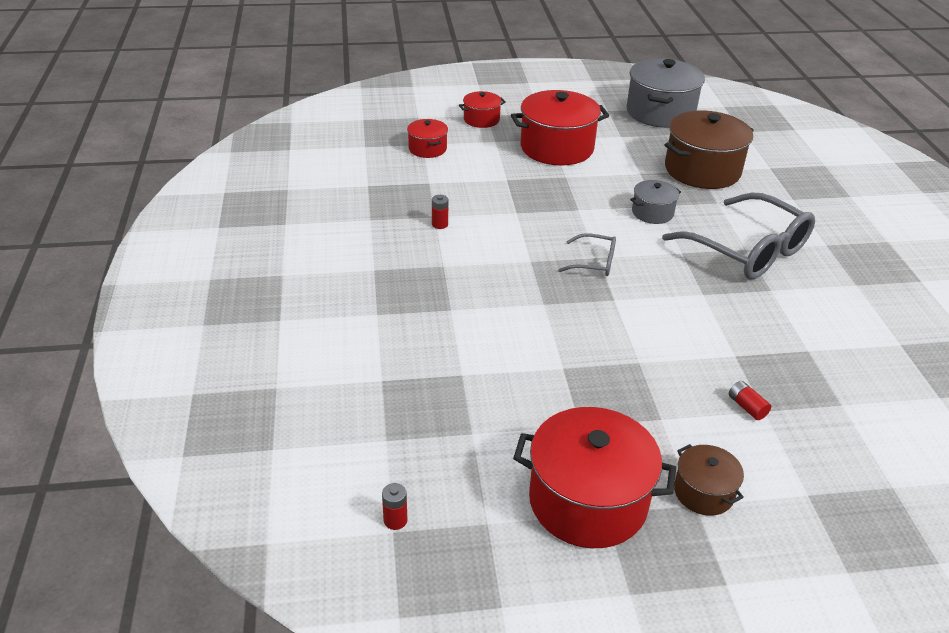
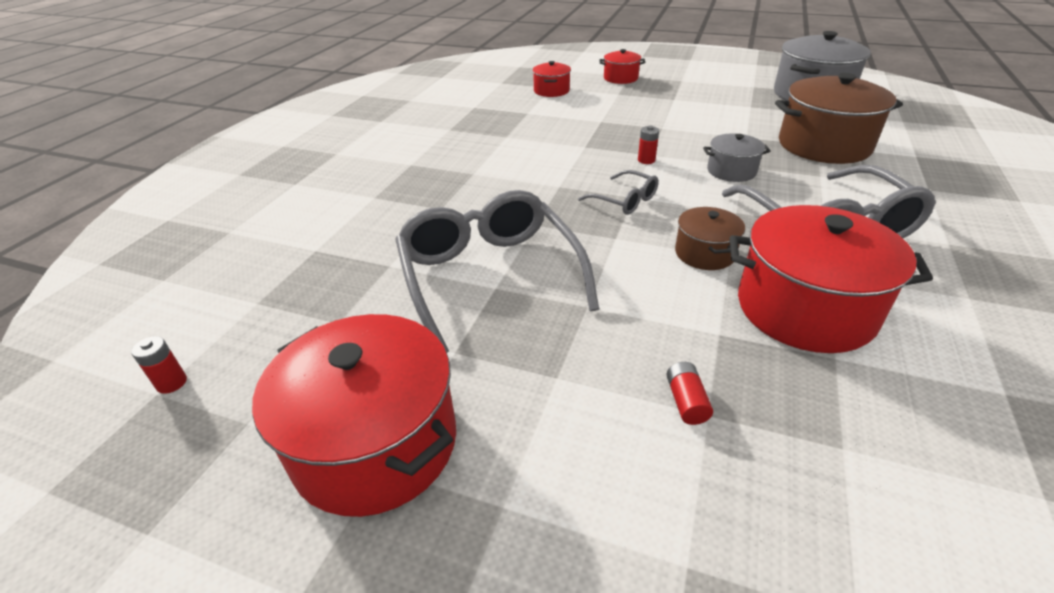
camera: 30 degrees right, 0 degrees up
(440, 224) = (504, 143): red battery -> red battery (646, 160)
(550, 359) = (489, 276): none -> grey glasses
(557, 148) = (674, 106): red pot -> red pot (805, 308)
(703, 492) = (529, 494): brown pot -> brown pot (705, 253)

